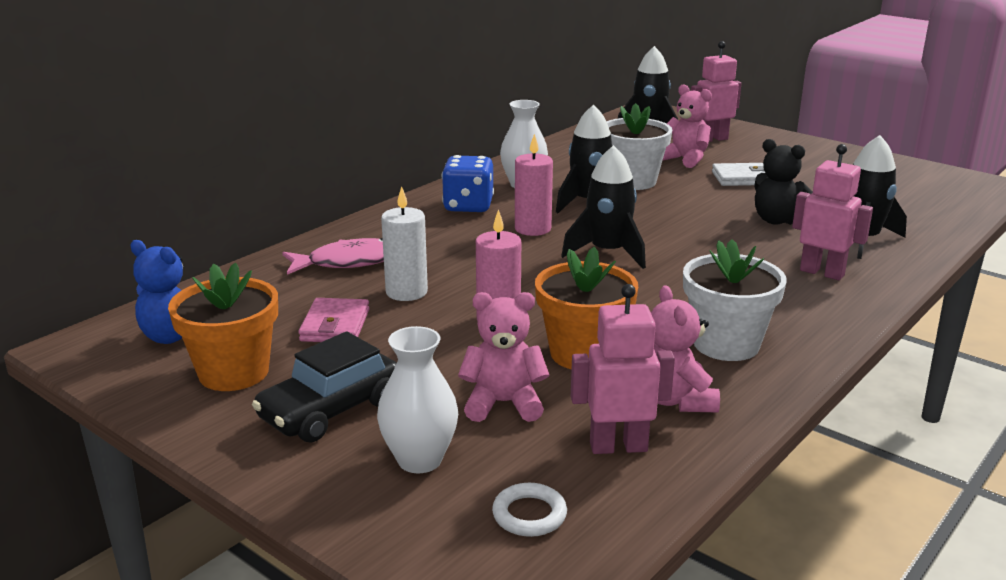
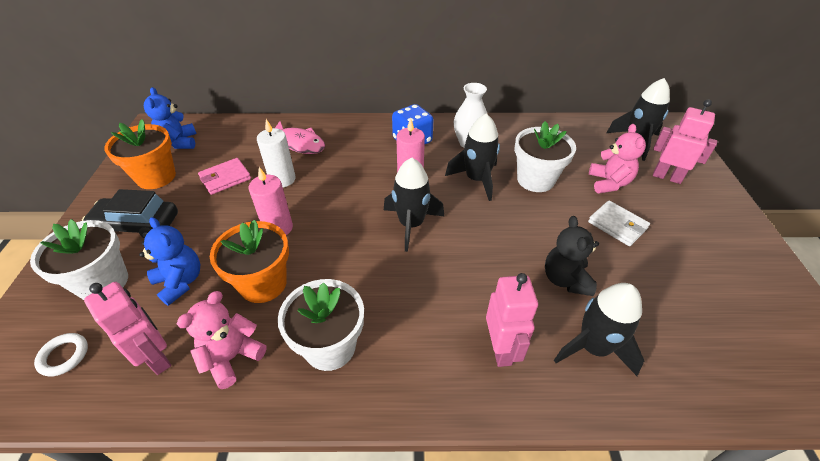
camera: 50 degrees right, 20 degrees up
(419, 460) = (103, 282): white vase -> white flower pot
(503, 403) = (180, 282): pink teddy bear -> blue teddy bear

